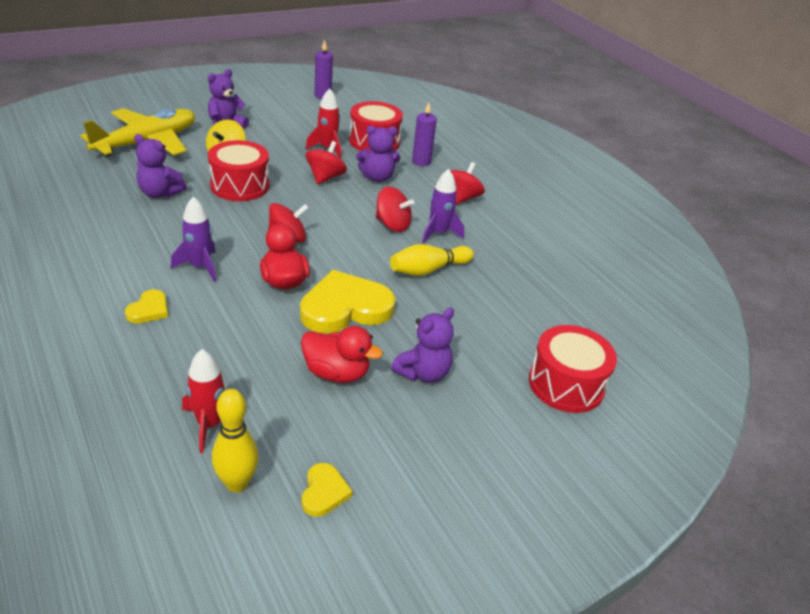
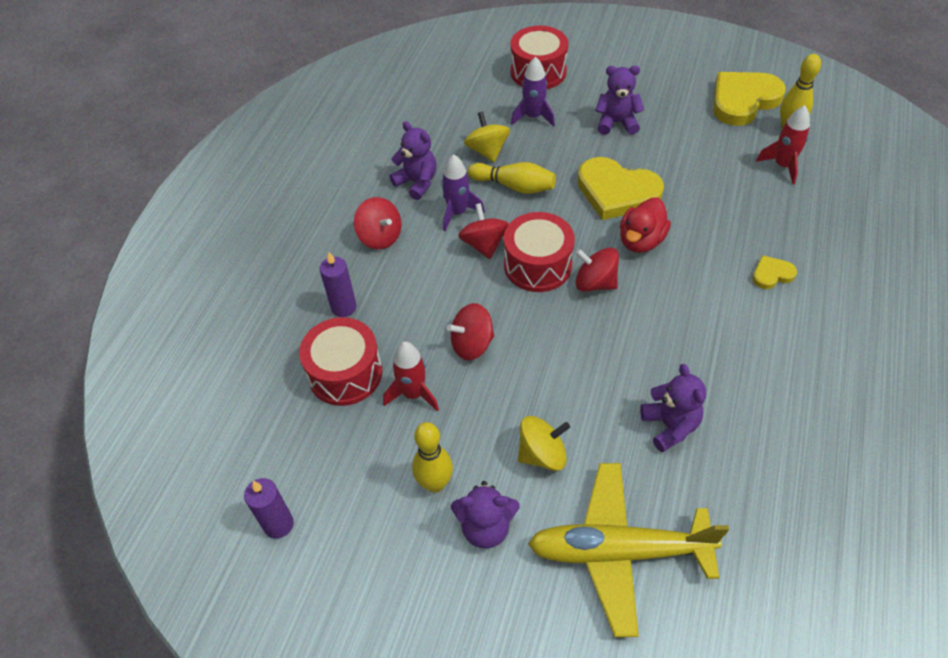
camera: 125 degrees left, 15 degrees up
(200, 267) = (699, 295): purple rocket -> purple rocket (533, 117)
(240, 185) = (574, 386): red drum -> red drum (537, 265)
(270, 128) = (435, 483): none -> yellow bowling pin
(324, 492) = (743, 100): yellow heart -> yellow heart, size x2.11
(336, 373) = (673, 152): red duck -> none
(377, 177) = (420, 312): purple teddy bear -> purple teddy bear (417, 182)
(461, 198) = (380, 237): red spinning top -> red spinning top turned 120 degrees counterclockwise
(487, 284) = (487, 151): none -> yellow spinning top

